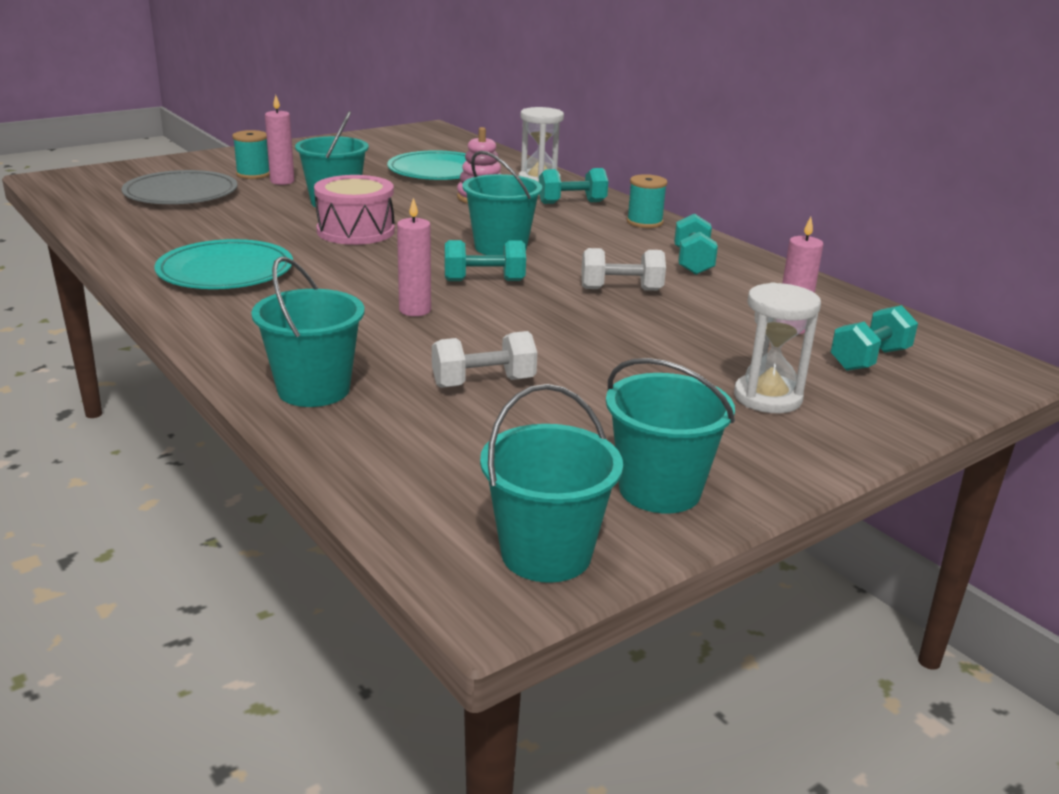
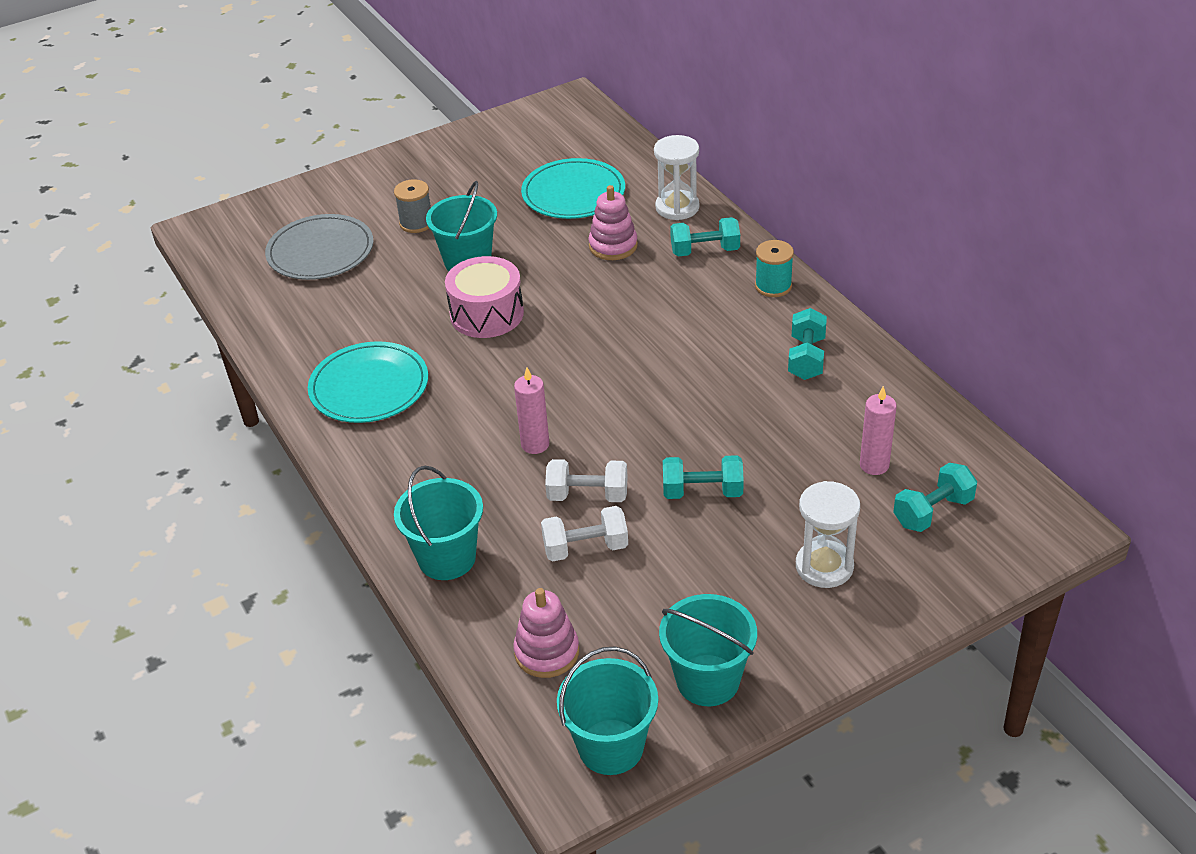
camera: 10 degrees right, 15 degrees up
(253, 174) = (388, 210): turquoise spool -> none
(282, 181) = (416, 223): pink candle -> grey spool
(446, 466) = (547, 652): none -> pink stacking toy
(484, 281) = (601, 396): turquoise dumbbell -> turquoise dumbbell (702, 492)
(500, 248) = (623, 338): turquoise bucket -> none
(621, 289) = (727, 407): white dumbbell -> white dumbbell (587, 495)

